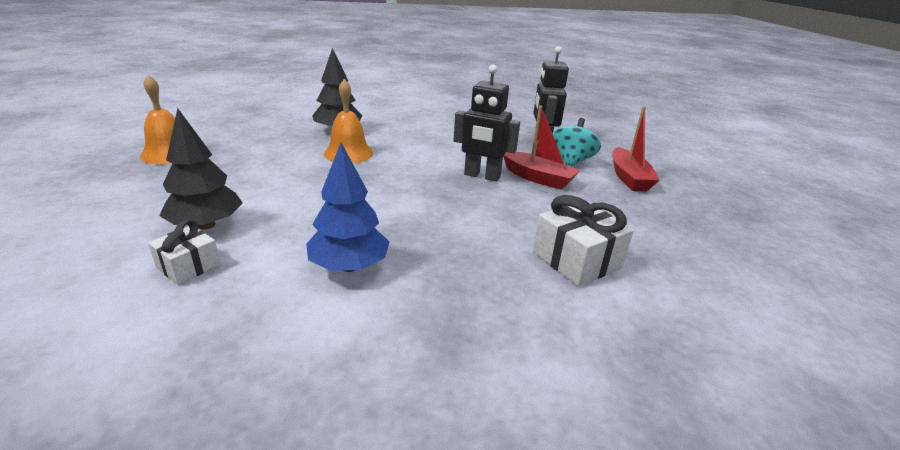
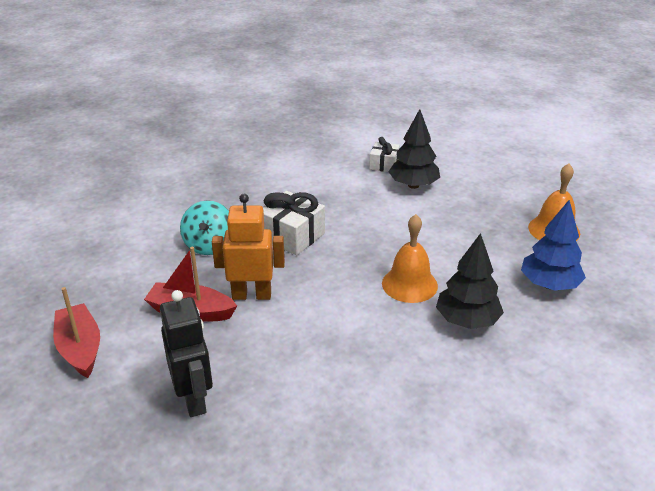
camera: 160 degrees right, 5 degrees up
(349, 266) = (298, 186): blue tree -> blue tree (549, 285)
(482, 176) = (251, 295): black robot -> orange robot
(571, 161) = (151, 360): turquoise spinning top -> turquoise spinning top (209, 245)
(576, 260) = (151, 228): white gift -> white gift (292, 236)

